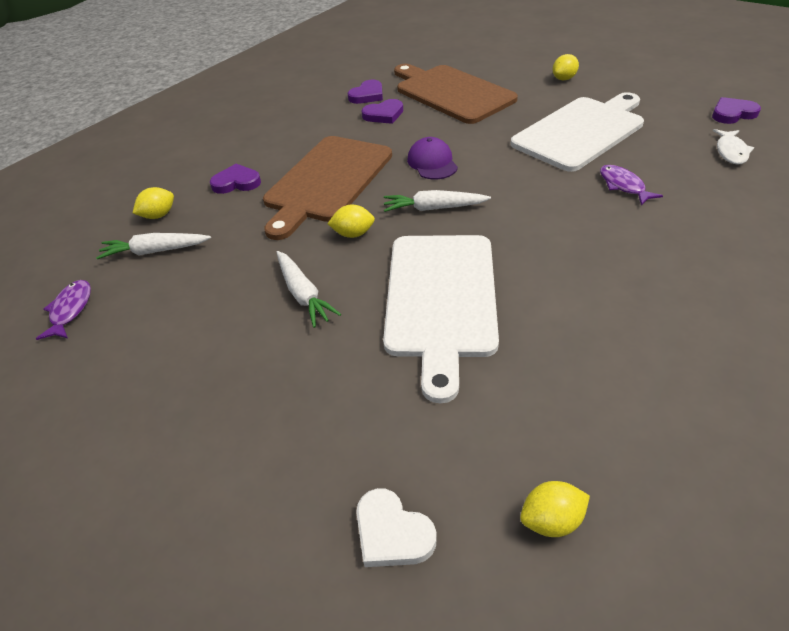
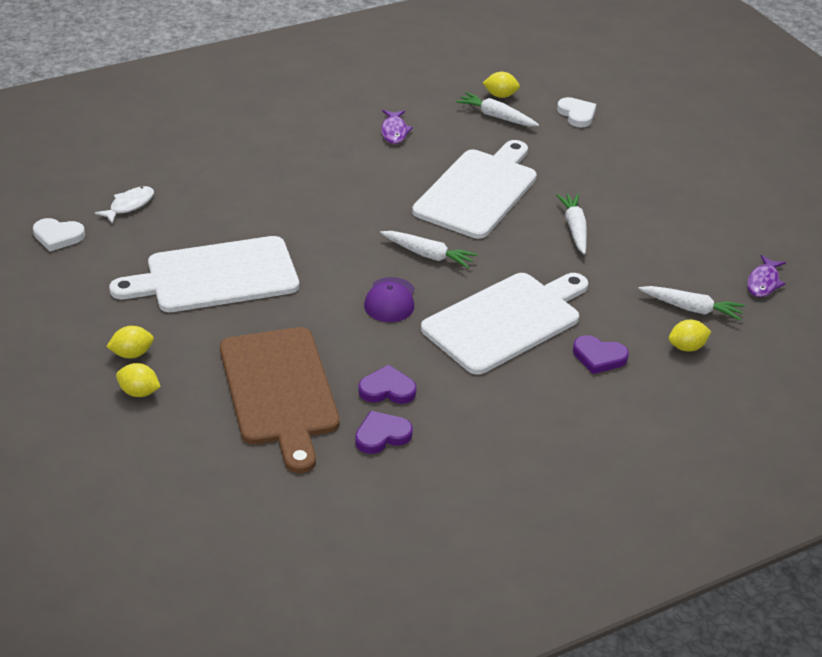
camera: 160 degrees left, 5 degrees down
(327, 181) = (506, 321): brown cutting board -> white cutting board
(353, 234) = (511, 259): yellow lemon -> yellow lemon (139, 392)
(516, 454) = (496, 117): none -> white carrot
(623, 186) = (257, 213): purple fish -> purple fish (394, 131)
(732, 114) = (58, 236): purple heart -> white heart

